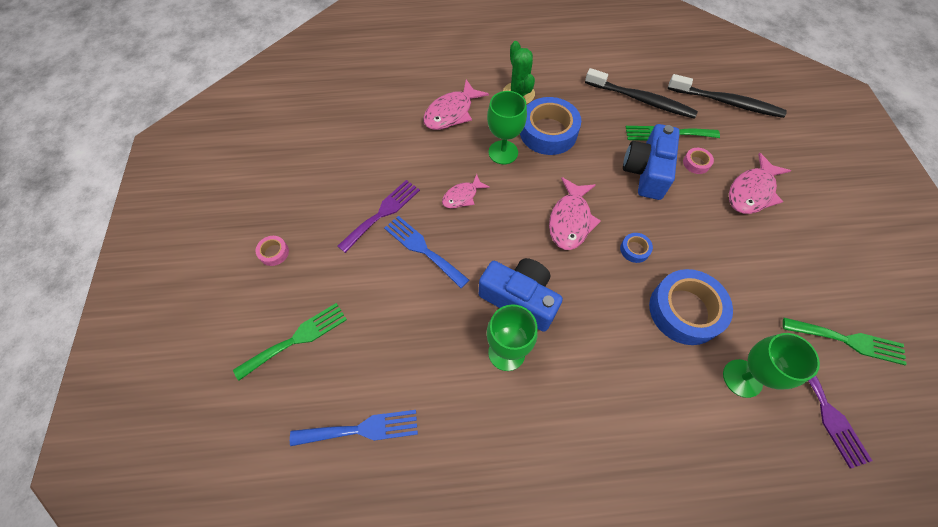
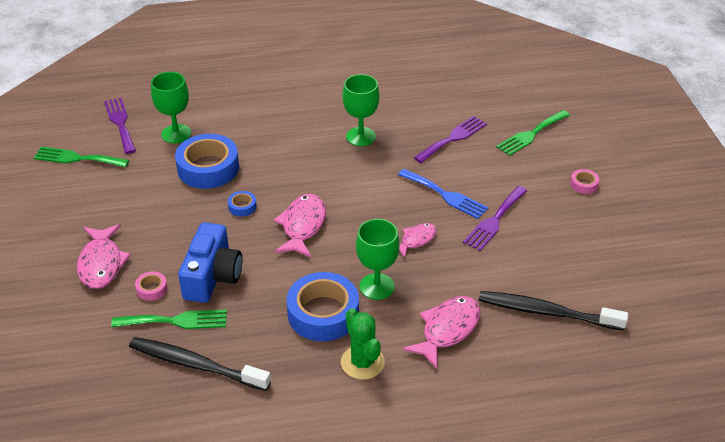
camera: 175 degrees right, 20 degrees down
(361, 429) = (461, 96): blue fork -> none
(394, 339) = (453, 138): none -> purple fork
(520, 298) = (351, 167): blue camera -> none
(726, 102) = (80, 369): black toothbrush -> black toothbrush (547, 312)
(752, 192) = (101, 263): pink fish -> pink fish turned 135 degrees clockwise

